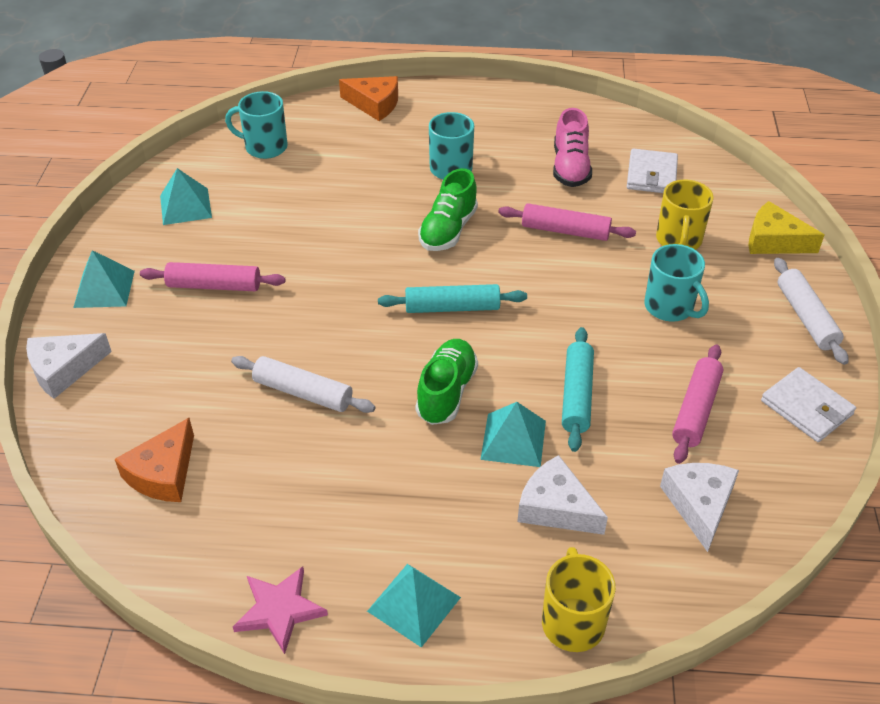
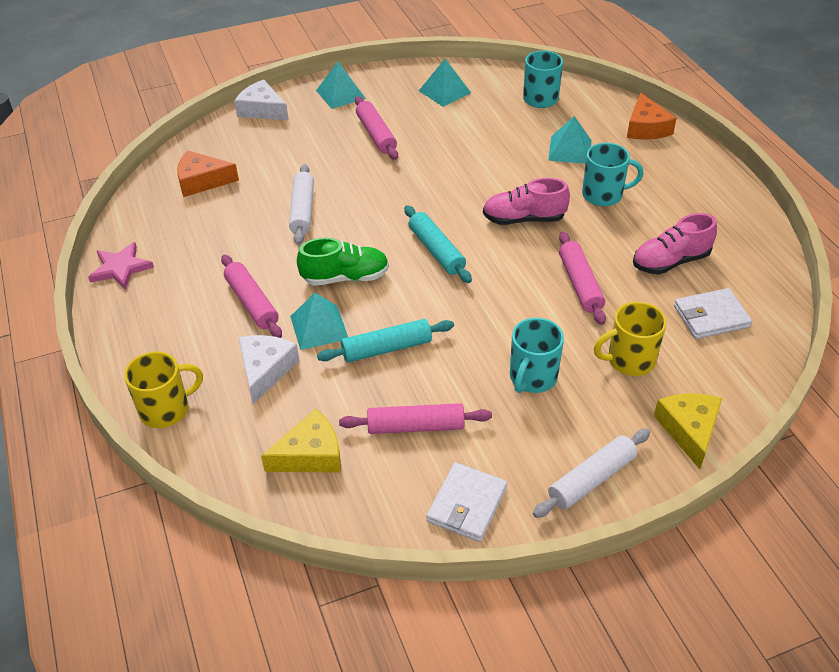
camera: 65 degrees right, 0 degrees up
(414, 604) = (149, 325): turquoise pyramid -> turquoise pyramid (569, 150)
(436, 488) = (251, 303): none -> pink rolling pin
(448, 230) = (523, 219): green shoe -> pink shoe
(699, 505) = (310, 455): white cheese -> yellow cheese

